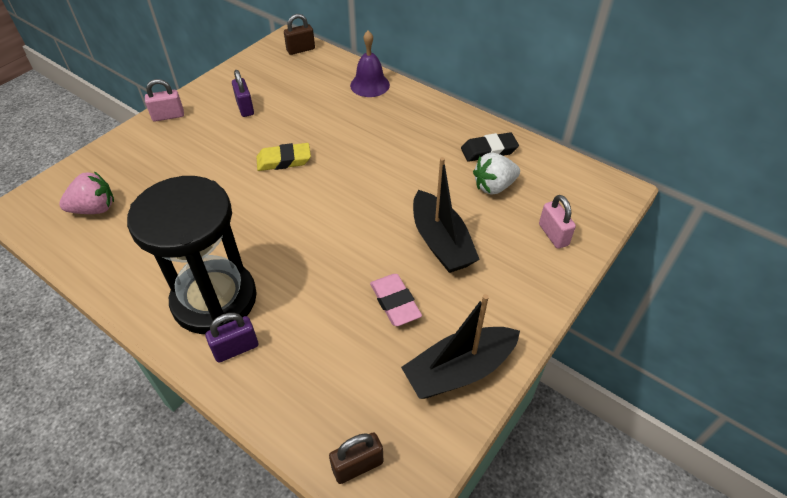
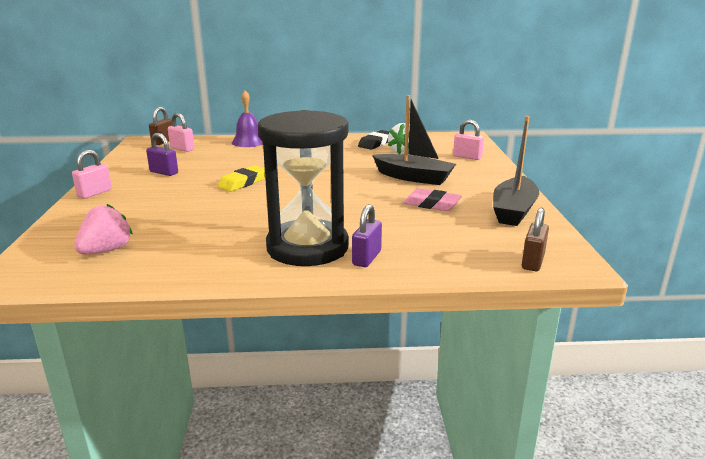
camera: 40 degrees left, 25 degrees down
(301, 71) = (182, 149): none -> pink padlock

